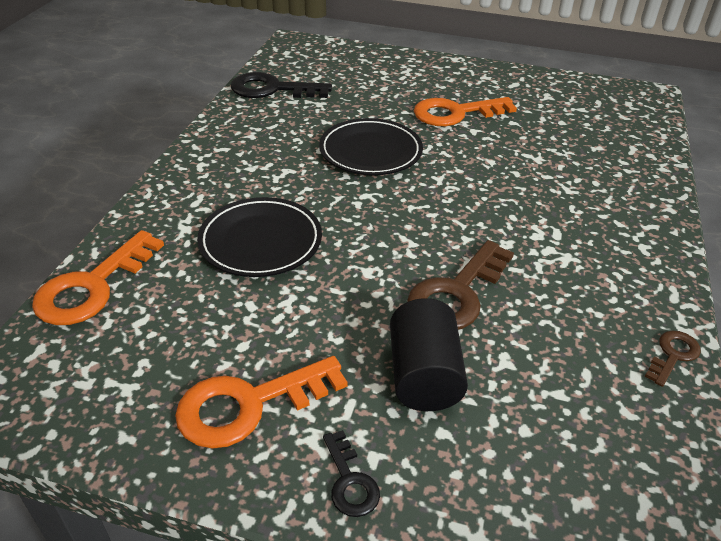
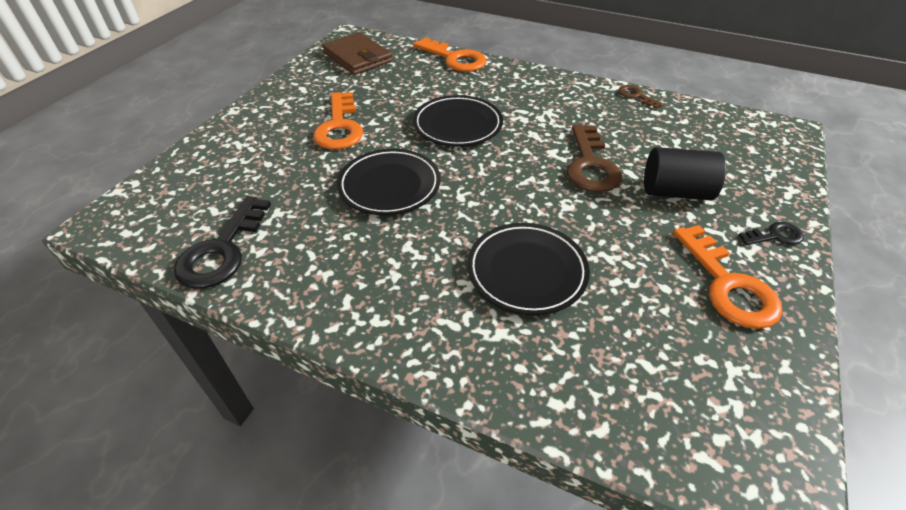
camera: 80 degrees left, 5 degrees up
(92, 286) = (601, 416): orange key -> orange key (454, 59)
(456, 293) = (590, 165): brown key -> brown key turned 45 degrees clockwise
(496, 184) = (457, 125): none -> black plate
(602, 105) = (358, 57): none -> brown wallet

